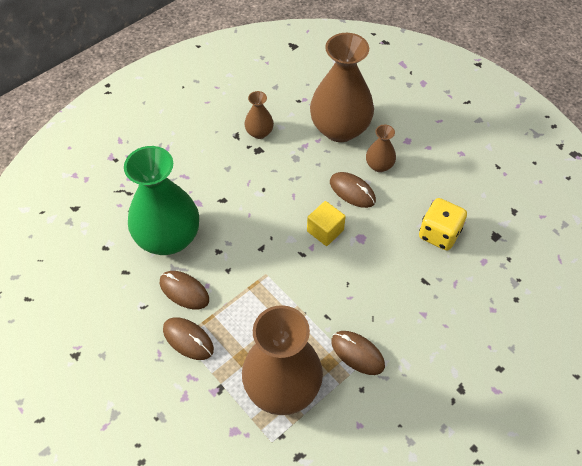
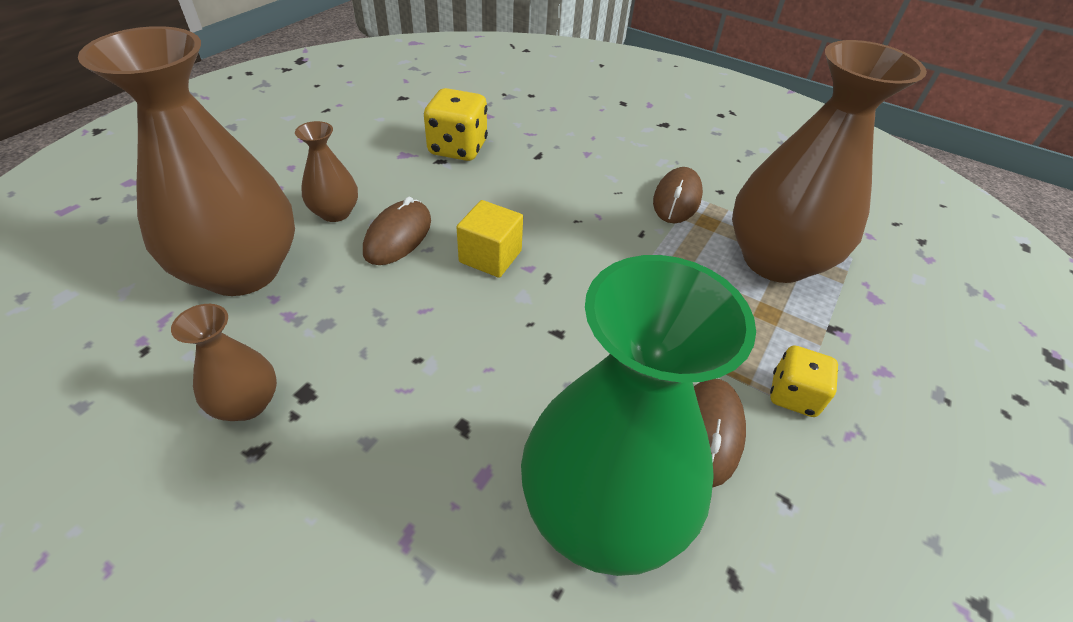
camera: 110 degrees left, 10 degrees down
(188, 339) = (793, 395): brown mouse -> yellow dice

